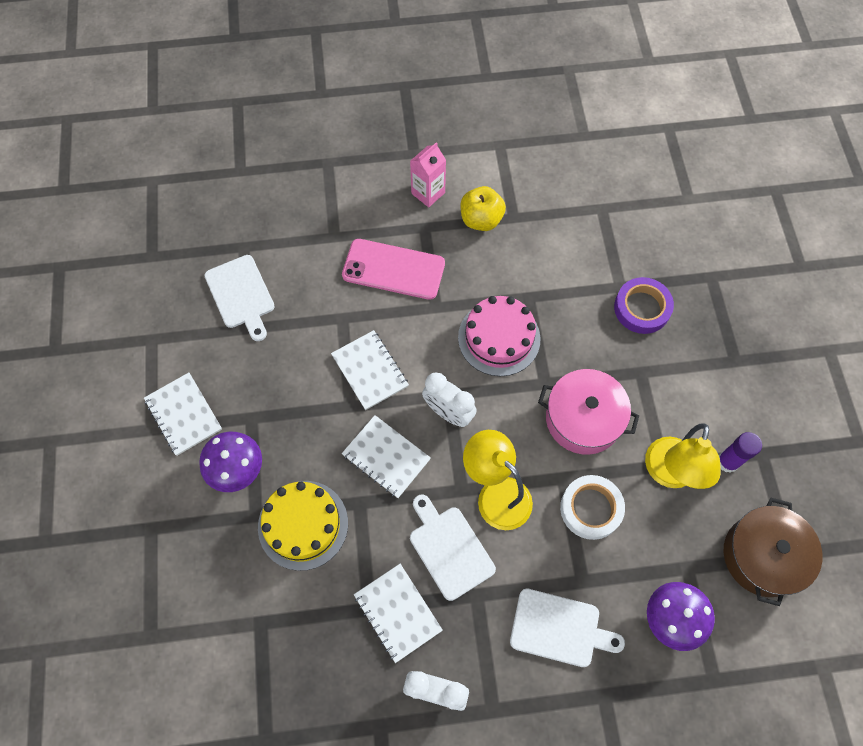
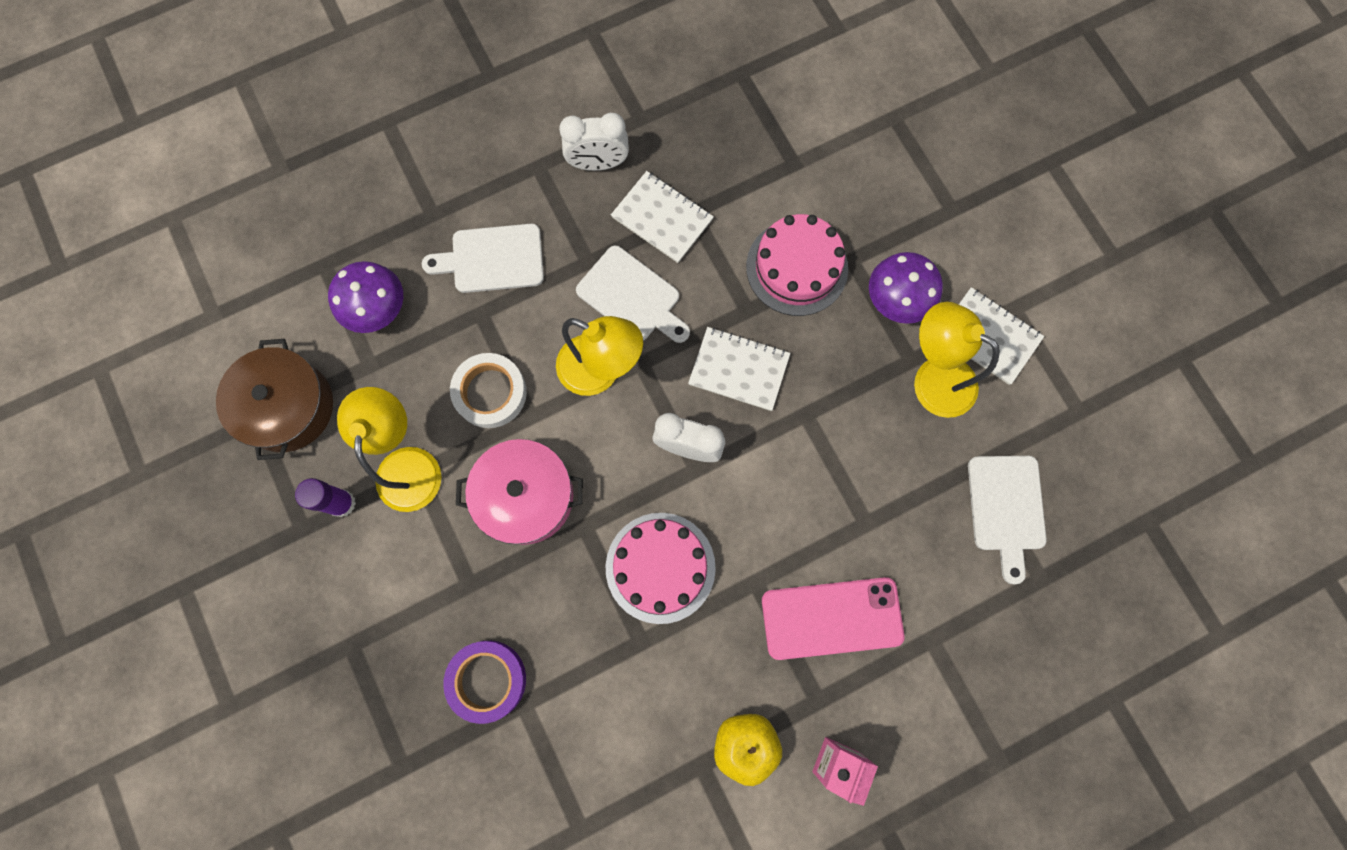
camera: 160 degrees right, 10 degrees up
(241, 295) = (1006, 508): white cutting board -> white cutting board turned 135 degrees counterclockwise
(243, 398) = (932, 379): none -> yellow lamp
(303, 525) = (797, 267): yellow cake -> pink cake
(370, 370) = (801, 466): white notebook -> none

